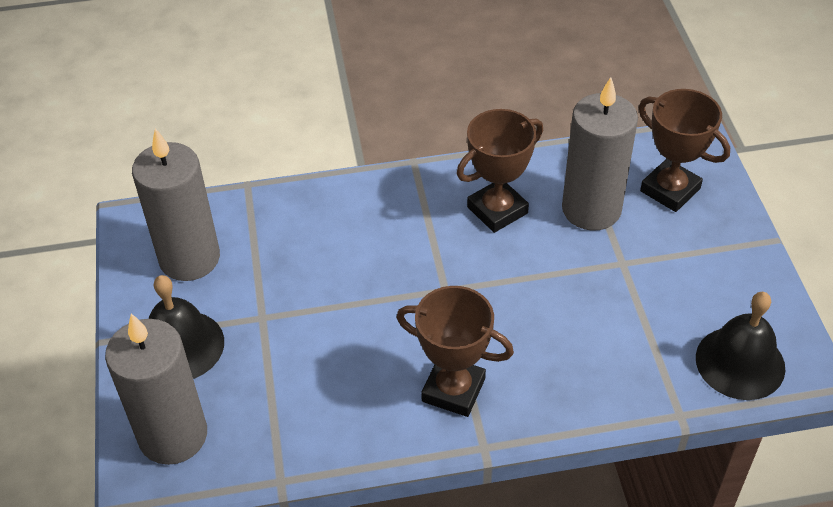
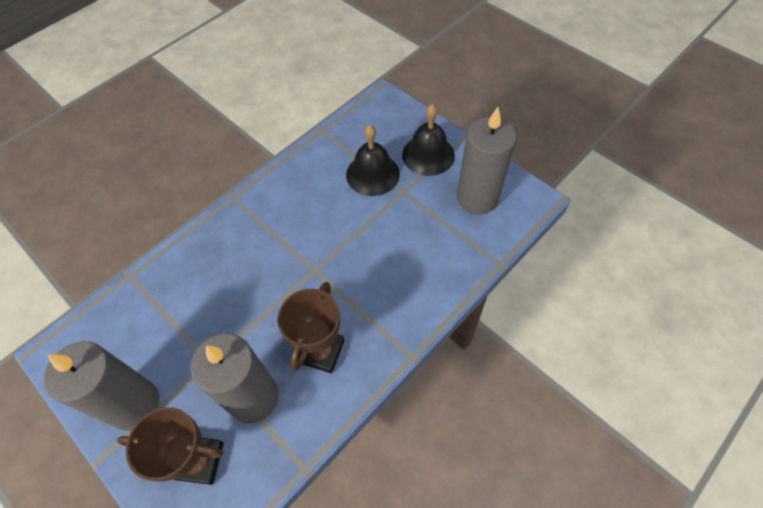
camera: 145 degrees right, 10 degrees up
(173, 435) = (387, 119): grey candle -> grey candle (134, 404)
(453, 390) = (268, 215): brown trophy -> none
(740, 362) = (100, 332): black bell -> black bell (372, 174)

